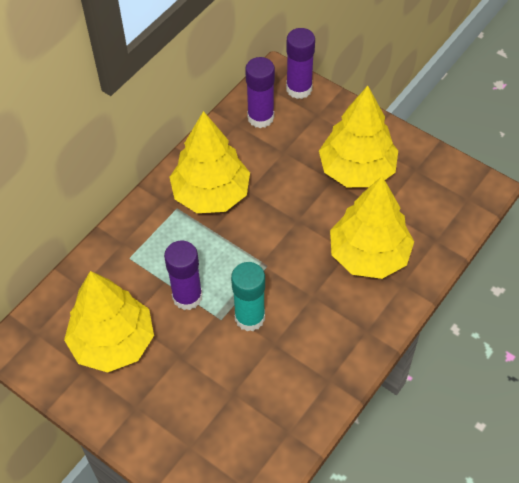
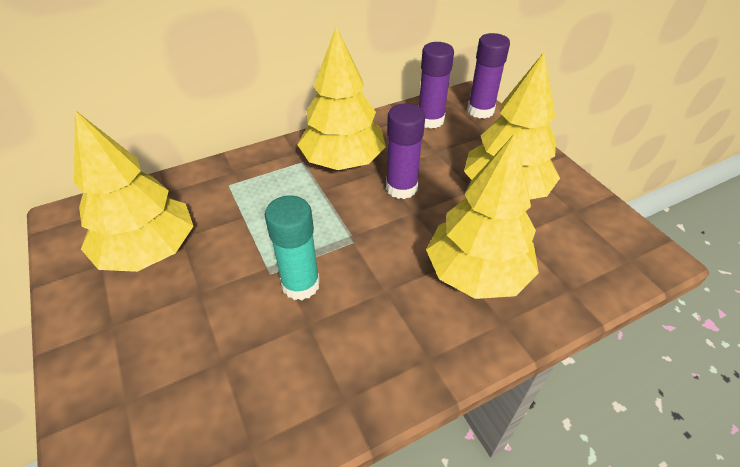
camera: 25 degrees right, 10 degrees down
(187, 297) = (253, 238): purple glue stick -> purple glue stick (401, 188)

